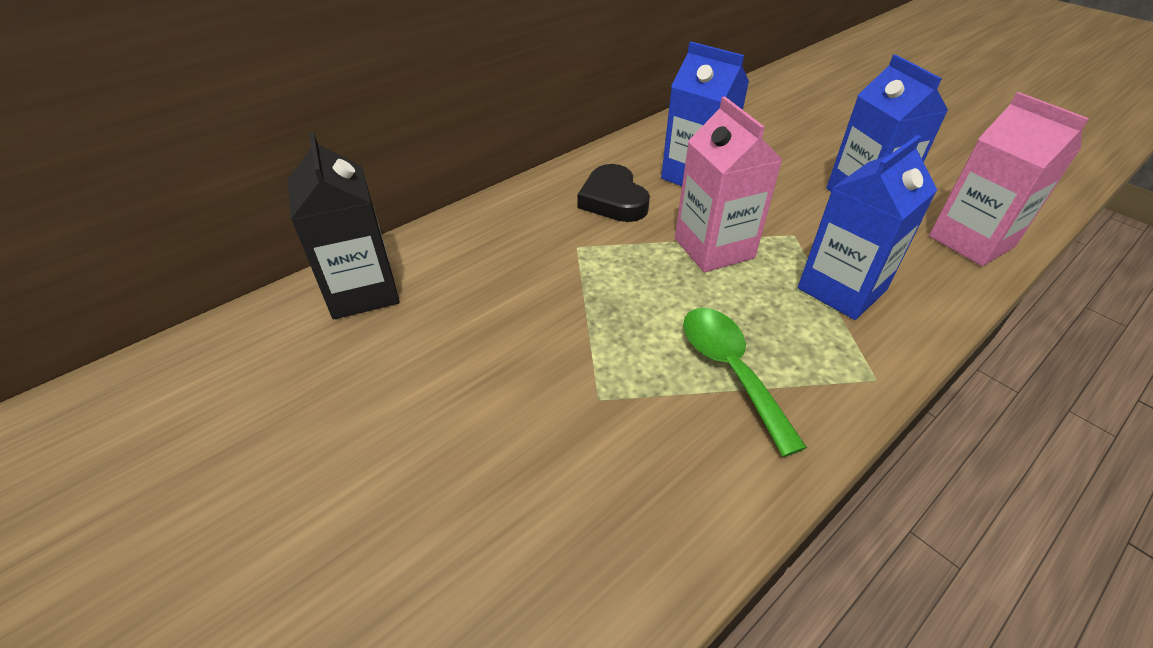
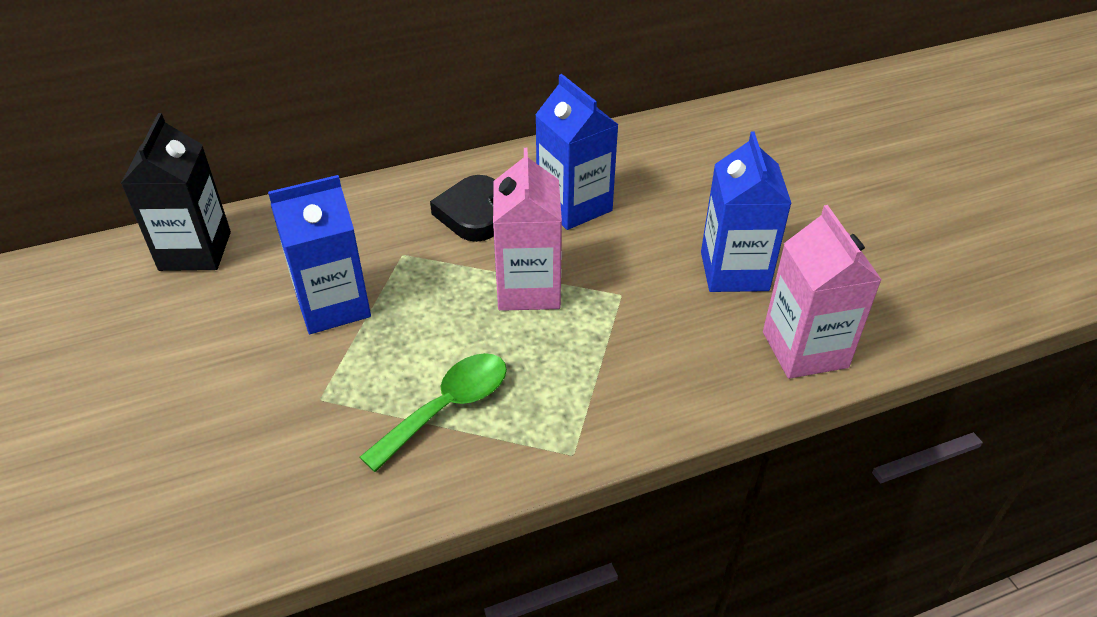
camera: 20 degrees right, 0 degrees up
(730, 370) = (448, 407): green spoon -> green spoon turned 45 degrees clockwise
(841, 289) = (618, 362): blue carton -> blue carton (333, 305)

